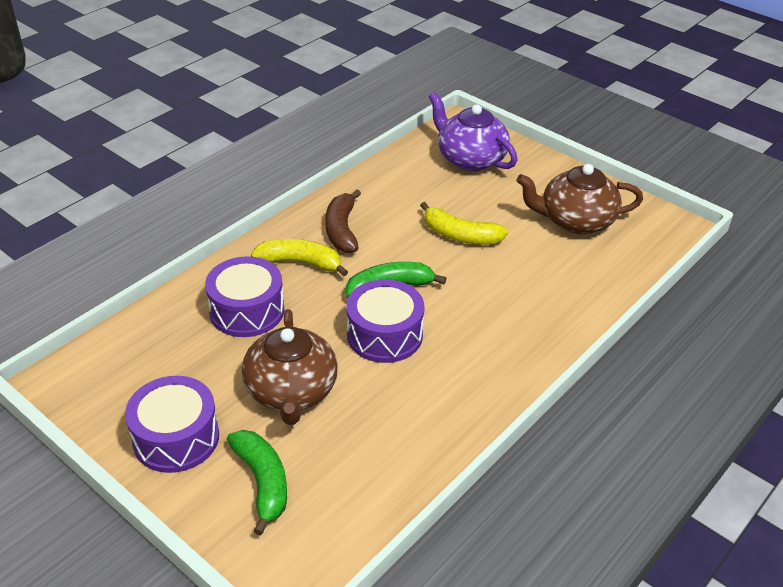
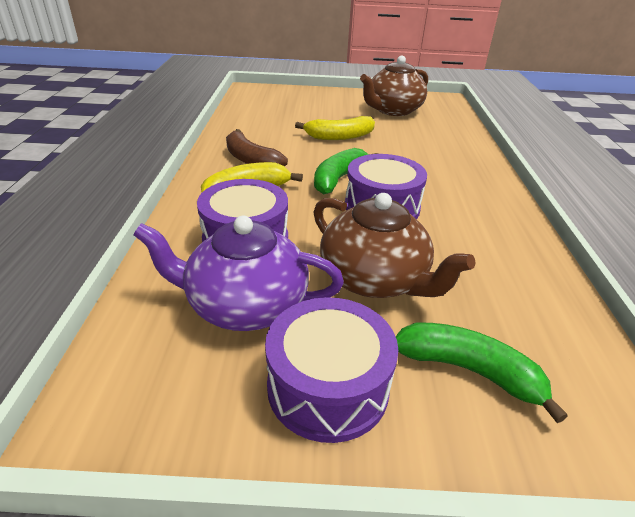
camera: 40 degrees left, 5 degrees down
(470, 159) = (284, 101): purple teapot -> purple teapot (245, 305)

